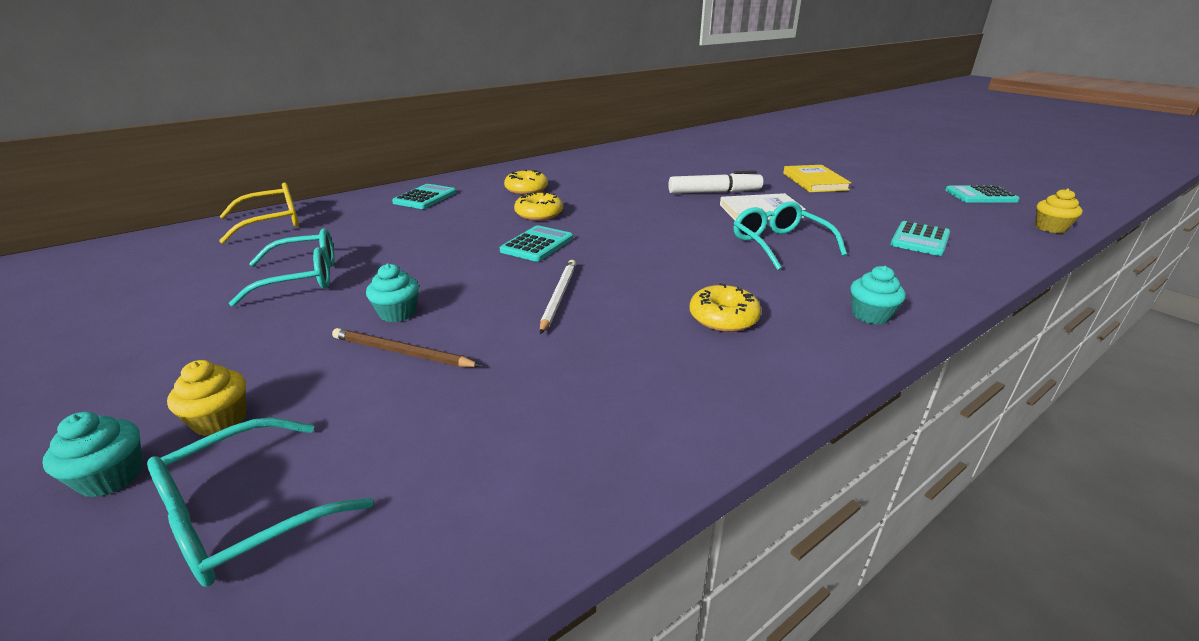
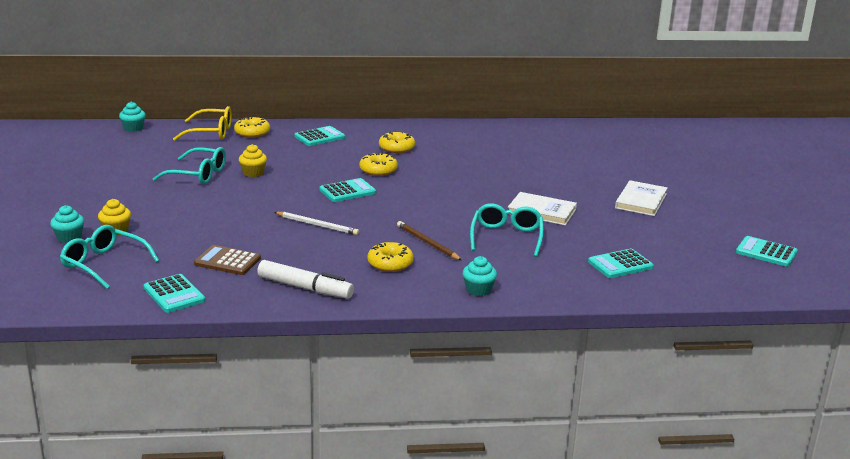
camera: 30 degrees right, 5 degrees down
(245, 515) = (104, 264): turquoise glasses -> turquoise glasses turned 45 degrees clockwise
(332, 211) = (252, 133): none -> yellow donut
(397, 313) = (226, 208): turquoise cupcake -> turquoise cupcake (133, 128)
(401, 352) = (209, 227): brown pencil -> brown pencil (427, 243)
(473, 526) = (174, 294): none -> turquoise calculator
(498, 403) = (227, 261): none -> brown calculator
(558, 297) = (317, 225): white pencil -> white pencil turned 75 degrees clockwise
(714, 192) = (535, 187): white marker -> white marker (305, 288)
(815, 181) = (641, 201): yellow book -> white book
(1050, 228) = (754, 290): yellow cupcake -> yellow cupcake (253, 173)

